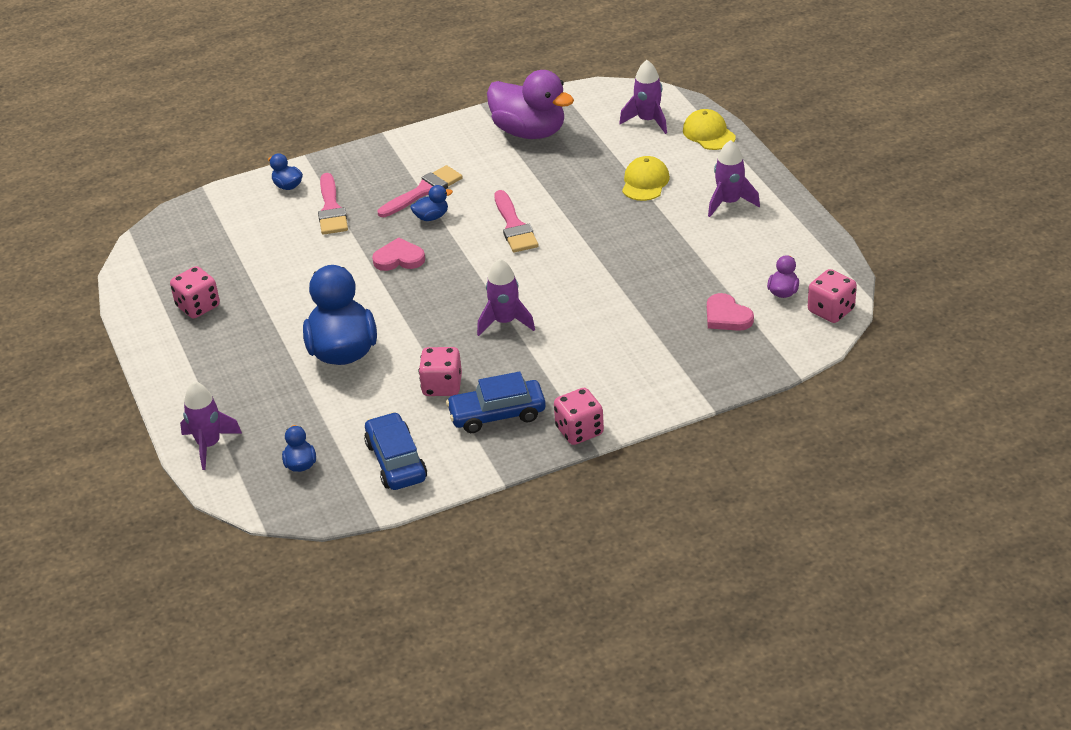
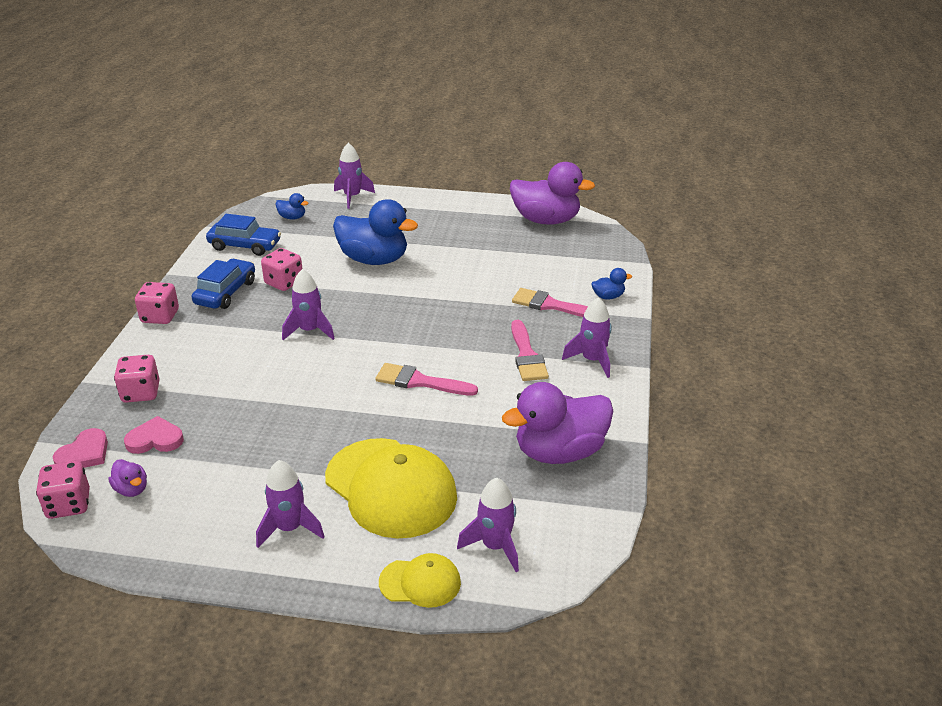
camera: 120 degrees right, 5 degrees down
(158, 277) = (546, 220): none -> purple duck
(198, 306) = (494, 225): pink dice -> pink dice (141, 393)
(399, 159) = (592, 360): none -> purple rocket
(399, 258) = (448, 313): pink heart -> pink heart (84, 454)
(431, 217) = (484, 346): blue duck -> none
(645, 182) = (391, 488): yellow cap -> yellow cap, size x1.98

